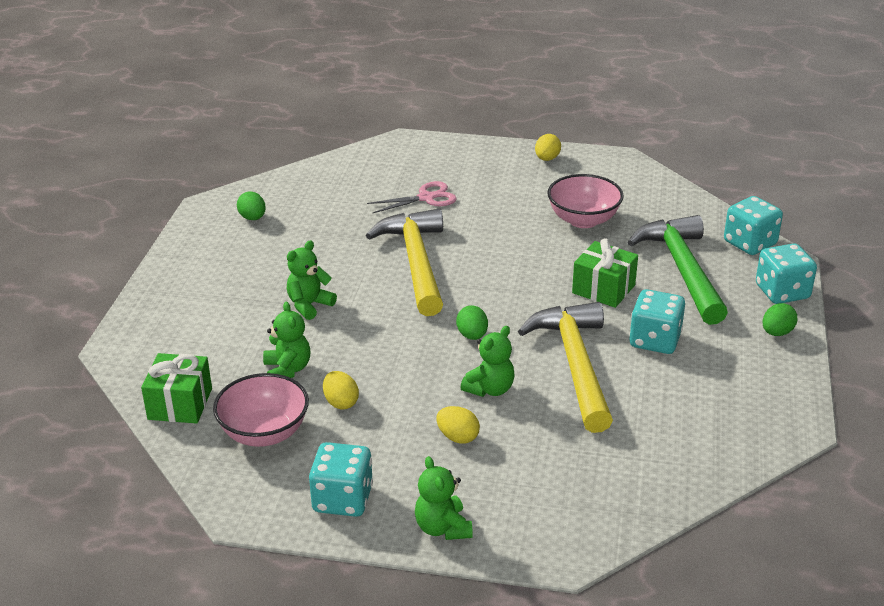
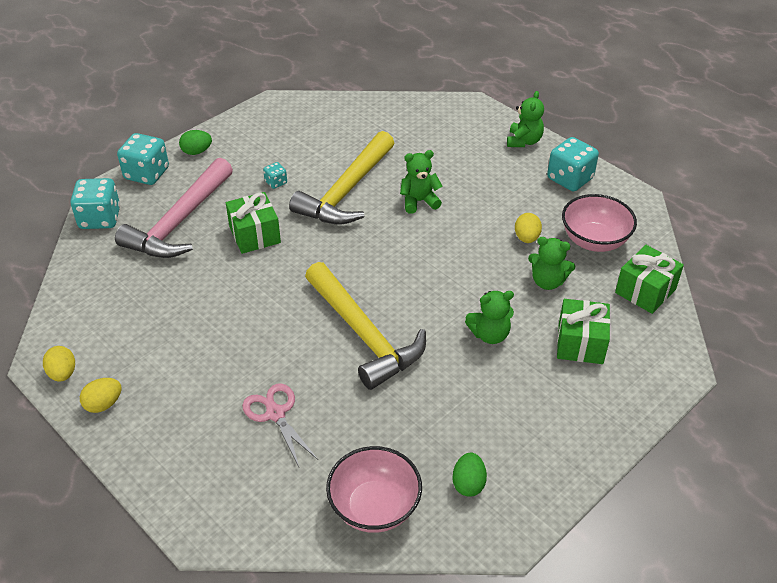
camera: 145 degrees left, 10 degrees up
(222, 332) = (580, 343): none -> green gift
(287, 369) = (547, 281): green teddy bear -> green teddy bear turned 90 degrees counterclockwise
(416, 262) = (364, 334): yellow hammer -> yellow hammer turned 60 degrees counterclockwise
(426, 198) = (275, 413): pink scissors -> pink scissors turned 45 degrees clockwise
(458, 437) = (470, 182): yellow egg -> yellow egg (63, 373)
(472, 335) = (390, 244): green egg -> none
(583, 220) = (179, 306): pink bowl -> pink bowl (374, 507)
(655, 340) = (276, 182): turquoise dice -> turquoise dice, size x0.49
(682, 270) = (179, 222): green hammer -> pink hammer

